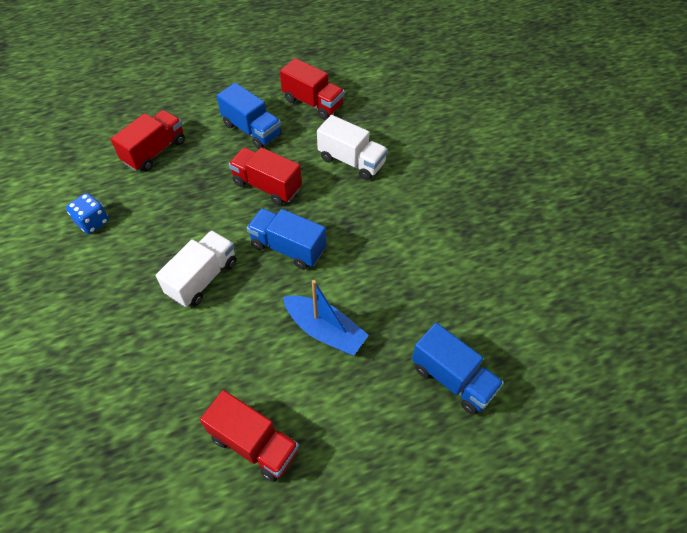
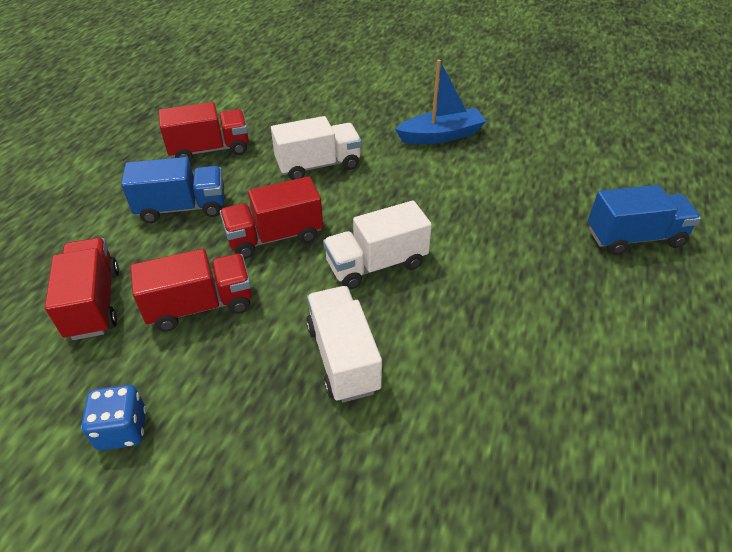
camera: 50 degrees left, 10 degrees down
(254, 444) = (617, 430): red truck -> red truck (200, 306)
(288, 248) = (376, 264): blue truck -> white truck
(325, 330) = (510, 292): blue boat -> blue boat (441, 136)

